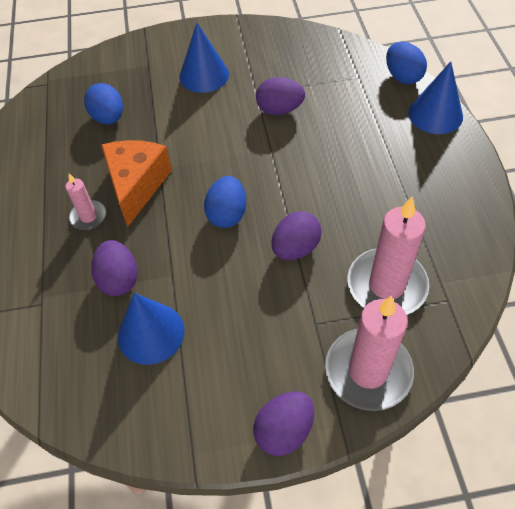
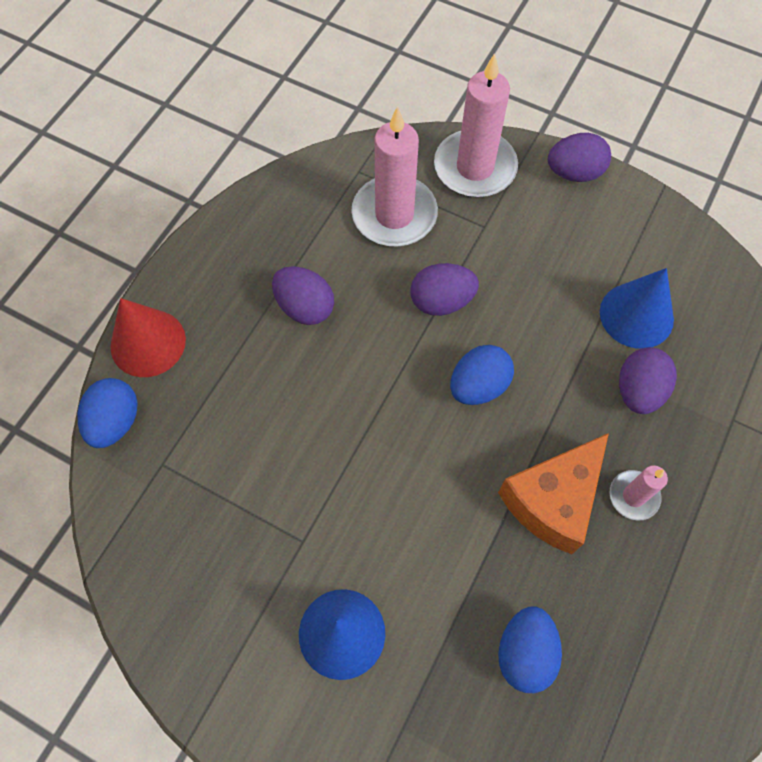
camera: 145 degrees left, 10 degrees up
(279, 110) = (302, 486): purple egg -> purple egg (305, 307)
(435, 114) = (148, 343): blue cone -> red cone

